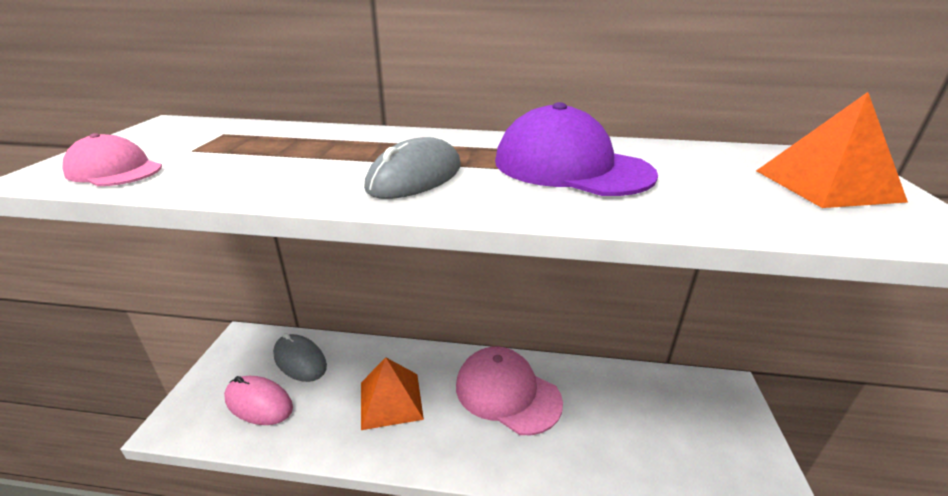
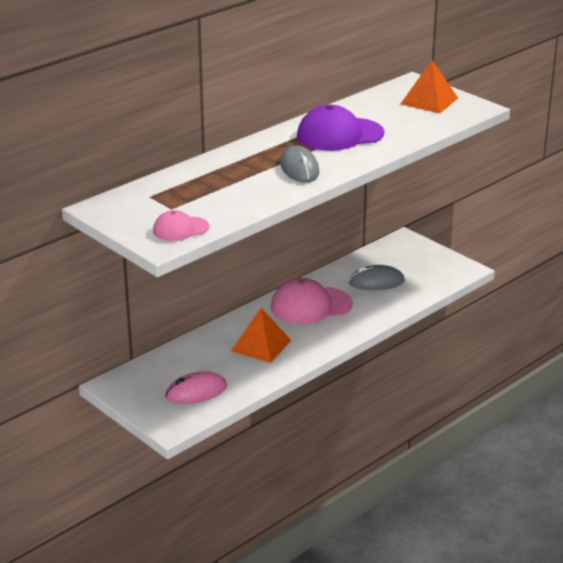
camera: 50 degrees left, 0 degrees up
(300, 360) = (174, 367): grey mouse -> grey mouse (376, 282)

